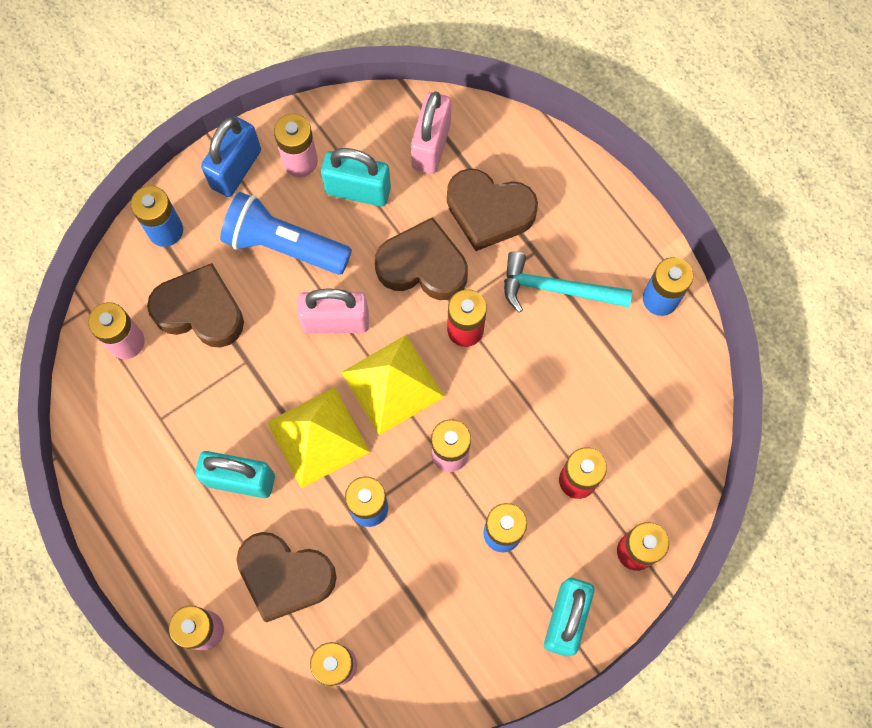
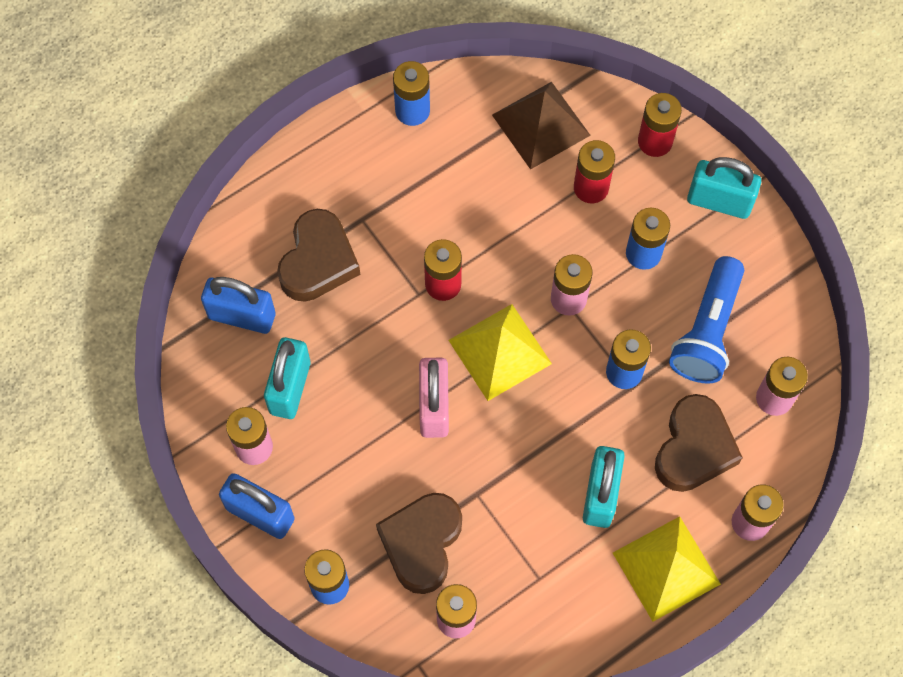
camera: 90 degrees left, 5 degrees down
(284, 245) = (349, 460): blue flashlight -> blue flashlight (707, 331)
(318, 437) = (555, 421): yellow pyramid -> yellow pyramid (666, 568)
(423, 266) = (375, 324): brown heart -> none
(431, 146) = (242, 316): pink padlock -> blue padlock
(556, 289) = (401, 201): turquoise hammer -> none
(650, 429) = (541, 124): none -> brown pyramid

